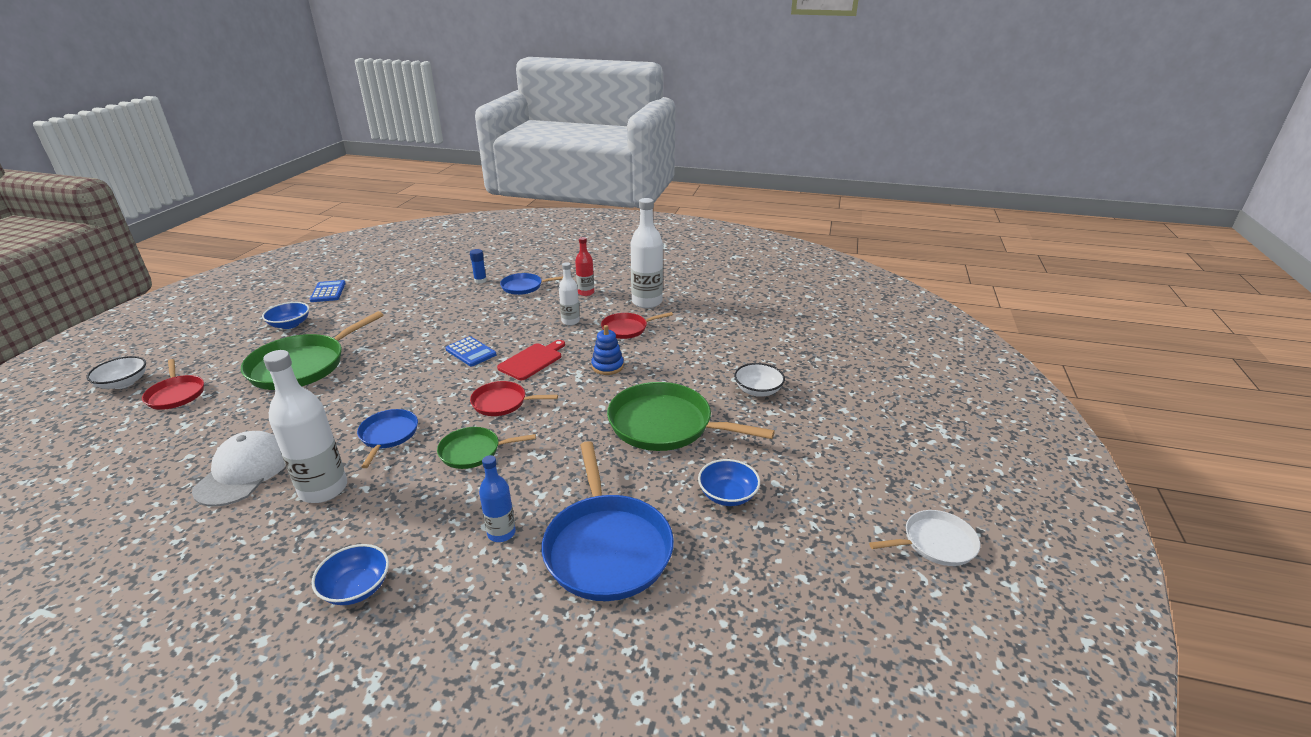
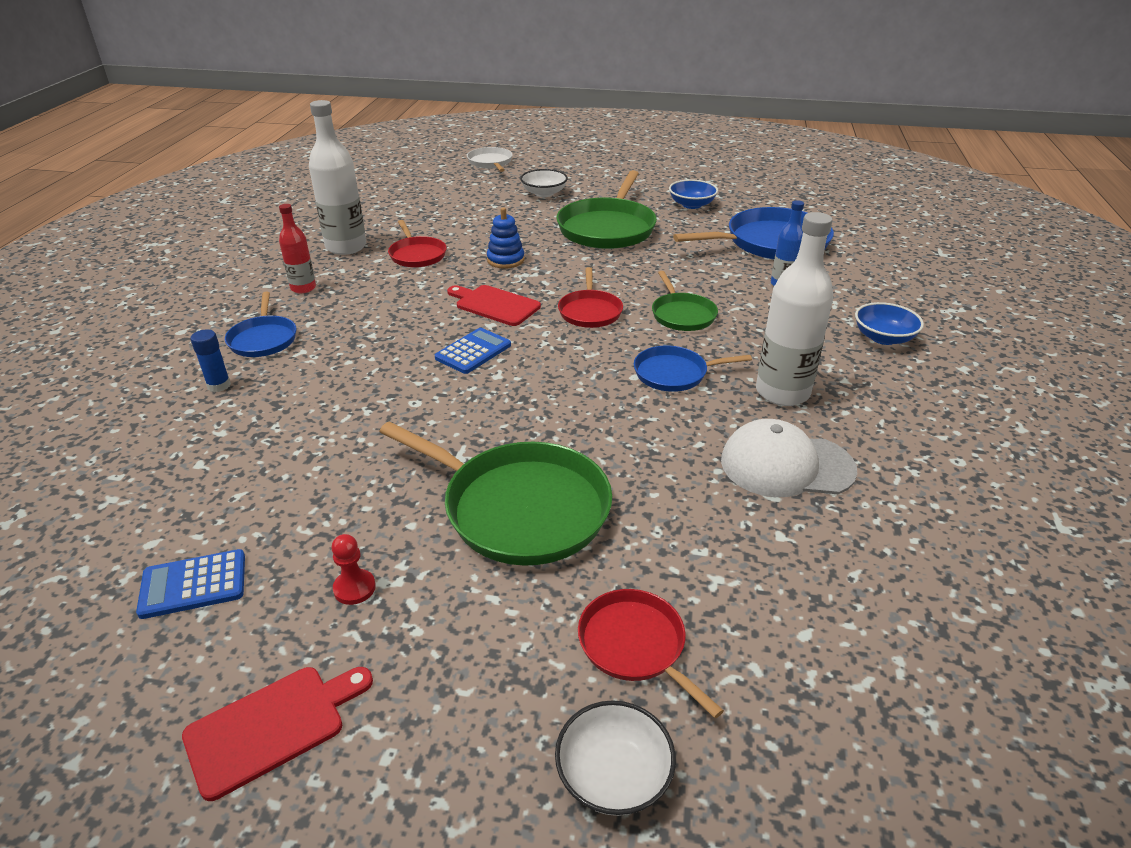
camera: 95 degrees left, 5 degrees up
(176, 394) = (635, 645): red pan -> red pan turned 90 degrees counterclockwise
(235, 313) = (272, 727): none -> red cutting board
(290, 324) = (354, 588): blue bowl -> red pawn
(570, 321) = (391, 291): white bottle -> none
(935, 543) = (707, 152): white pan -> white pan (490, 162)

